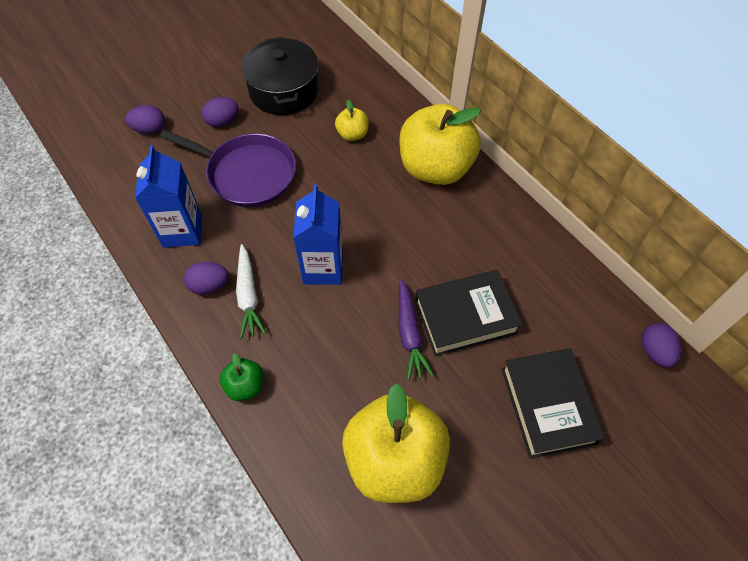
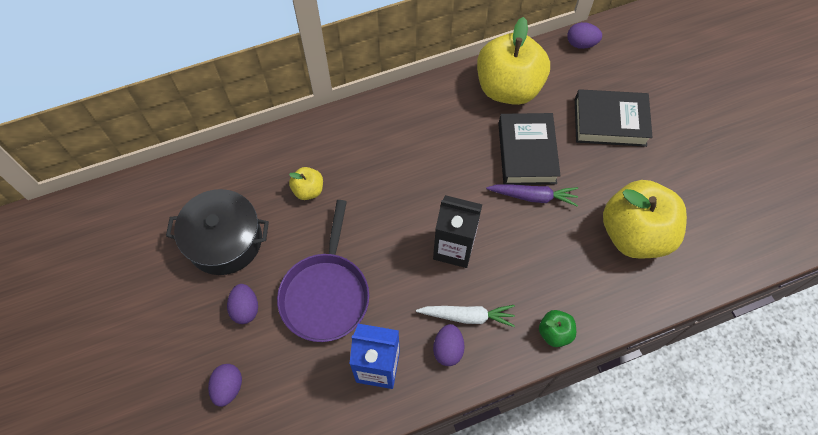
camera: 75 degrees left, 5 degrees up
(247, 174) = (326, 294): purple pan -> purple pan turned 150 degrees clockwise
(323, 268) = (454, 248): blue carton -> black carton
(435, 168) = (372, 132): yellow apple -> yellow apple (508, 87)

